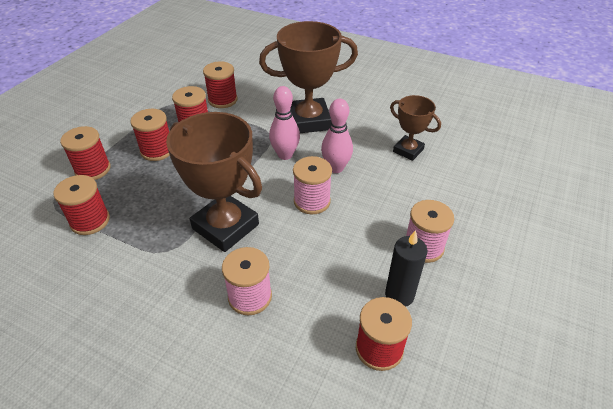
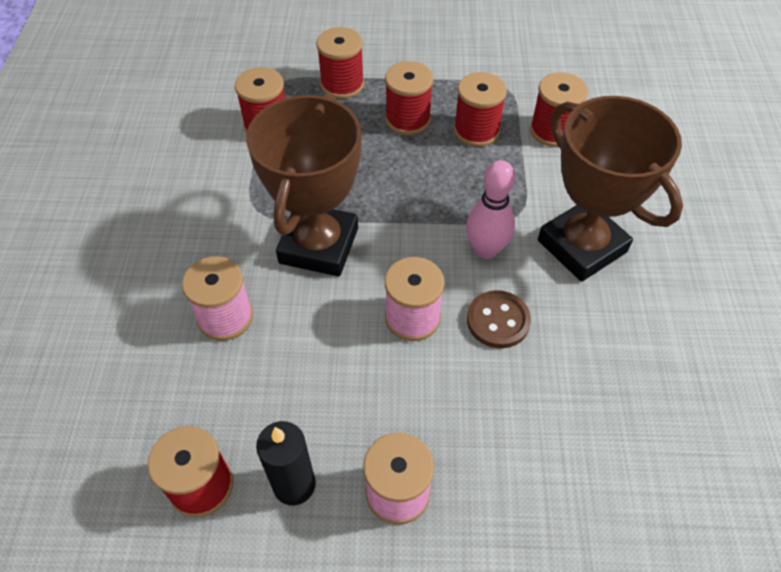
camera: 65 degrees right, 10 degrees up
(336, 168) = (498, 321): pink bowling pin -> brown button
(408, 150) = (606, 407): brown trophy -> none

